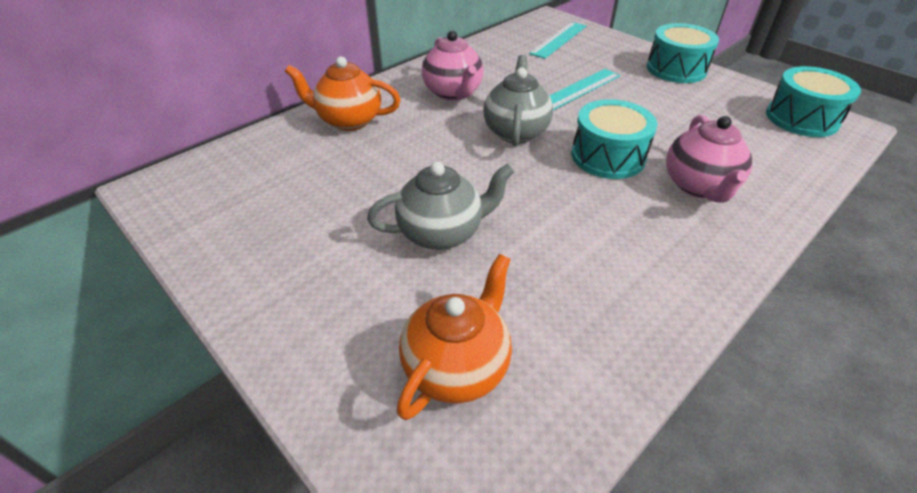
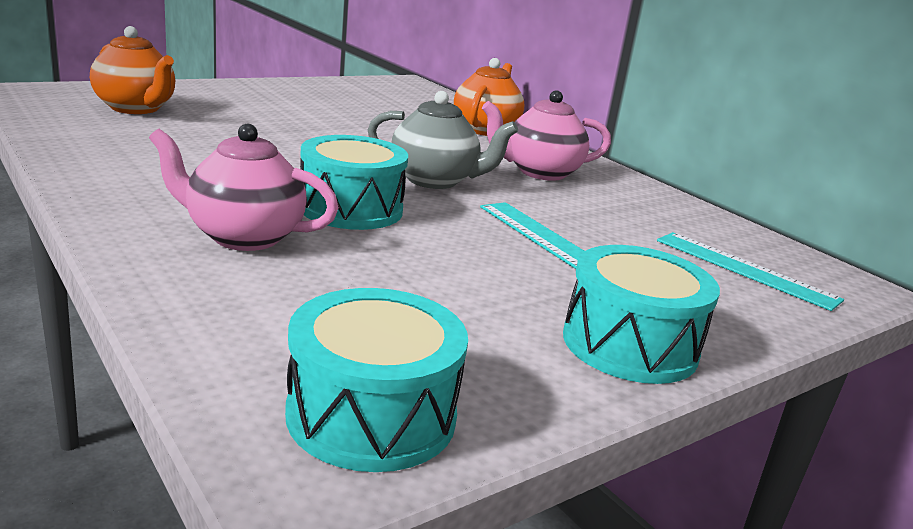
camera: 95 degrees right, 20 degrees down
(442, 233) = (280, 127): grey teapot -> none

